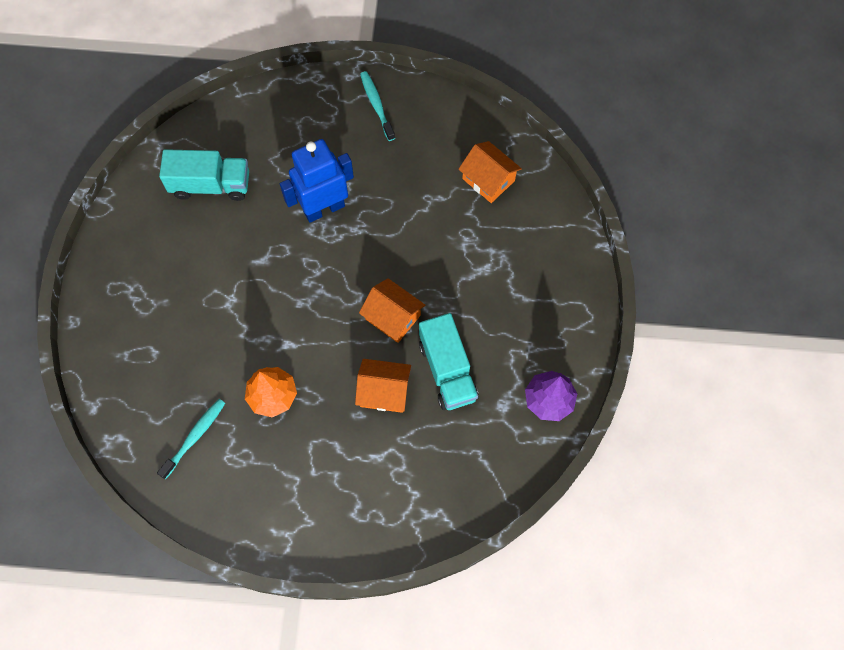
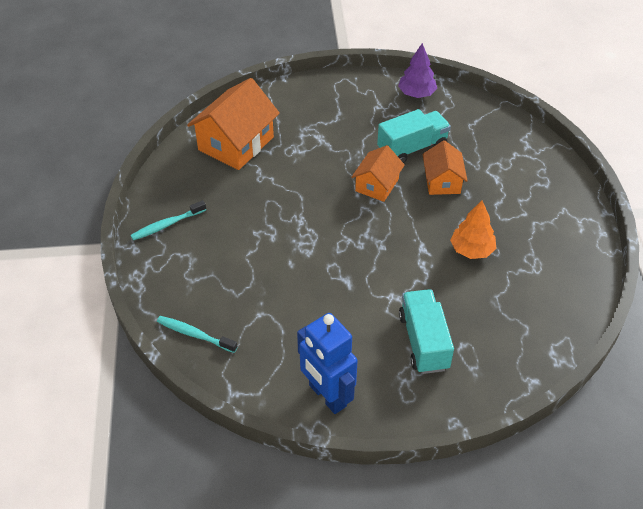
camera: 100 degrees left, 20 degrees down
(195, 437) = (528, 296): turquoise toothbrush -> turquoise toothbrush (194, 334)
(211, 185) = (274, 337): turquoise truck -> turquoise truck (423, 342)
(324, 208) = (284, 245): blue robot -> blue robot (327, 396)
(488, 180) = (236, 143): orange house -> orange house, size x1.69

